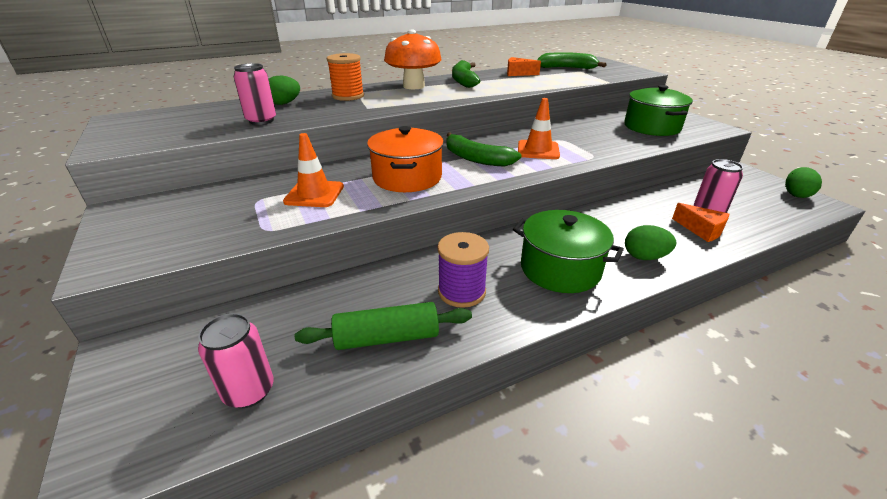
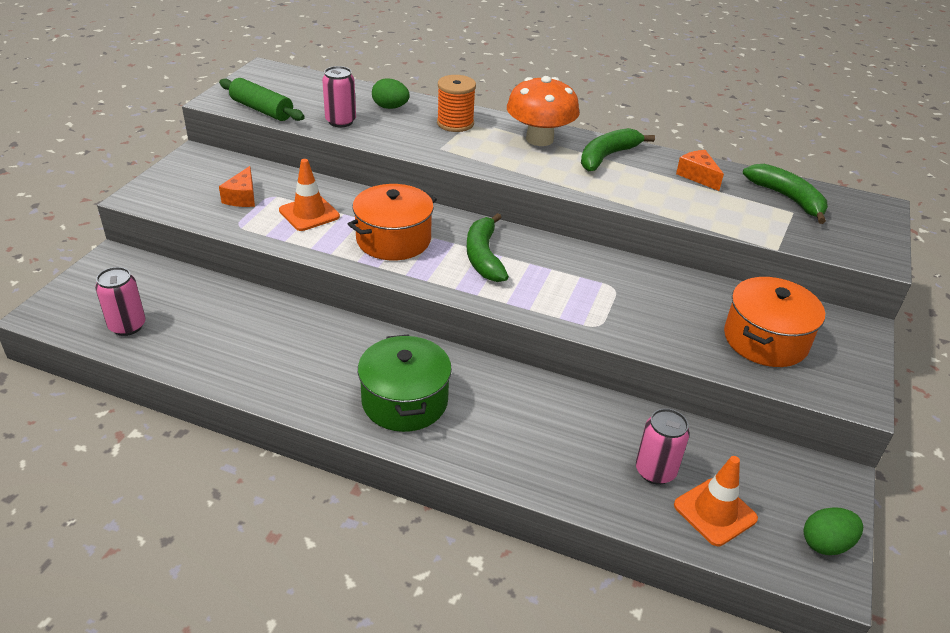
camera: 45 degrees right, 5 degrees up
(387, 337) = (223, 352): green rolling pin -> green rolling pin (262, 110)
(461, 291) = (311, 361): purple spool -> none
(538, 150) = (560, 284): orange traffic cone -> orange traffic cone (715, 512)
(644, 257) = (488, 448): green egg -> none
(652, 127) = (765, 340): green pot -> orange pot
(701, 230) = (600, 476): orange cheese -> orange cheese (242, 197)

